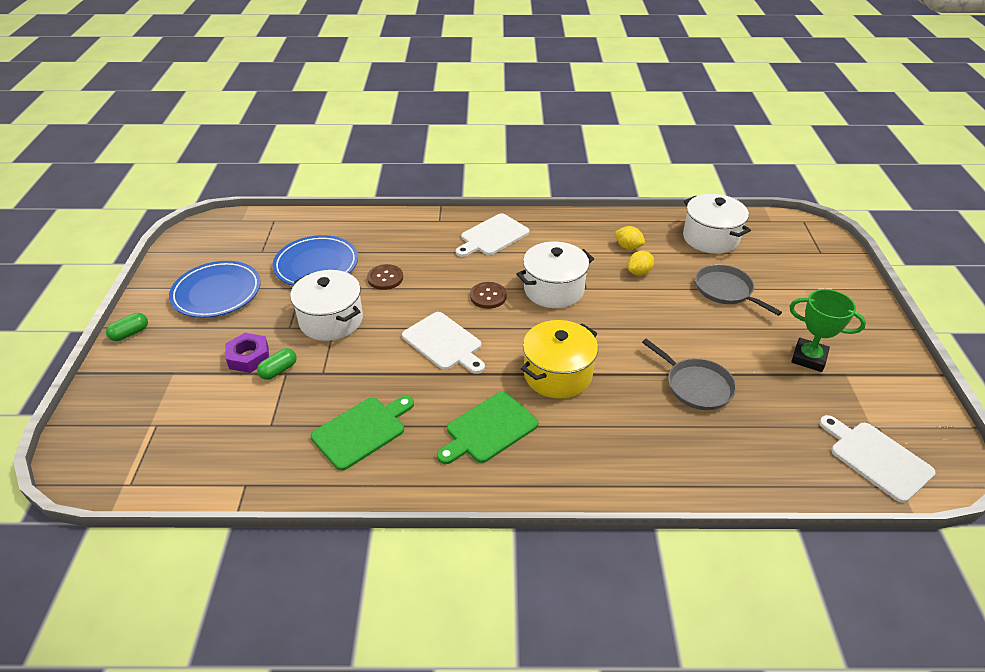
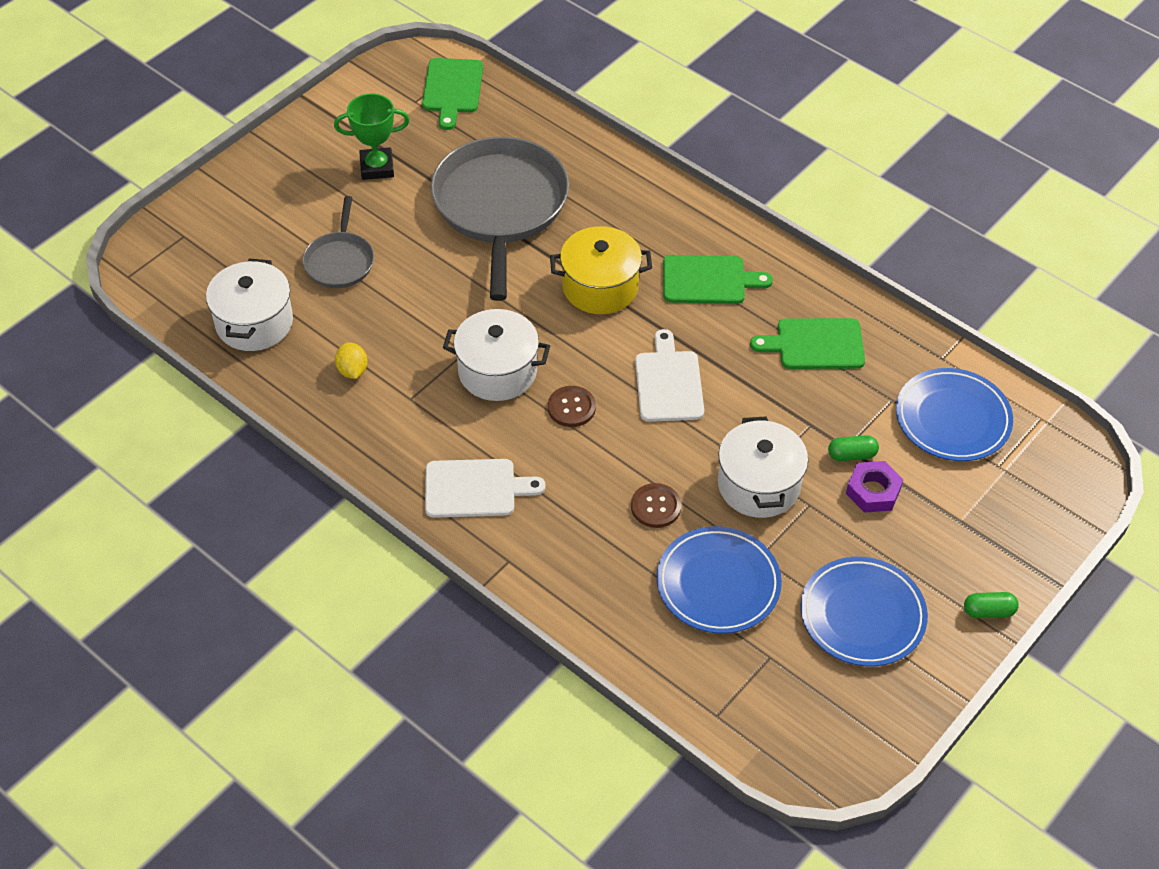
camera: 140 degrees left, 10 degrees up
(211, 439) = (952, 418): none -> blue plate
(639, 272) = (388, 334): yellow lemon -> none
(696, 386) = (500, 206): grey pan -> grey pan, size x1.99
(808, 358) = (377, 167): green trophy -> green trophy turned 75 degrees counterclockwise
(876, 458) = (452, 89): white cutting board -> green cutting board

